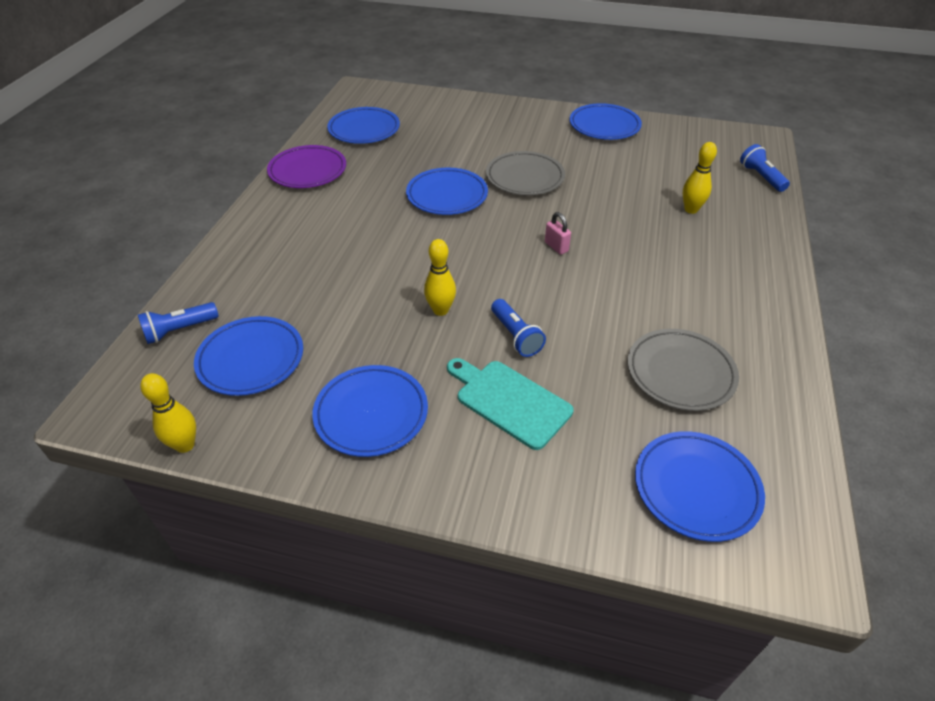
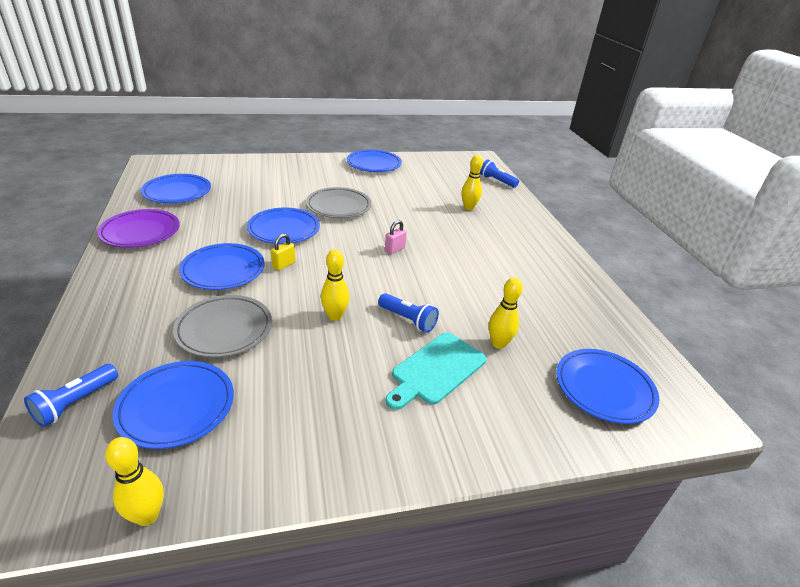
camera: 30 degrees left, 10 degrees down
(371, 414) = (328, 417): blue plate -> blue plate (223, 270)
(423, 238) = (283, 265): none -> yellow padlock
(509, 401) = (436, 370): turquoise cutting board -> turquoise cutting board turned 60 degrees counterclockwise
(556, 247) = (395, 249): pink padlock -> pink padlock turned 75 degrees counterclockwise
(602, 394) = (498, 344): none -> yellow bowling pin
(680, 373) = (538, 314): grey plate -> grey plate (224, 329)

